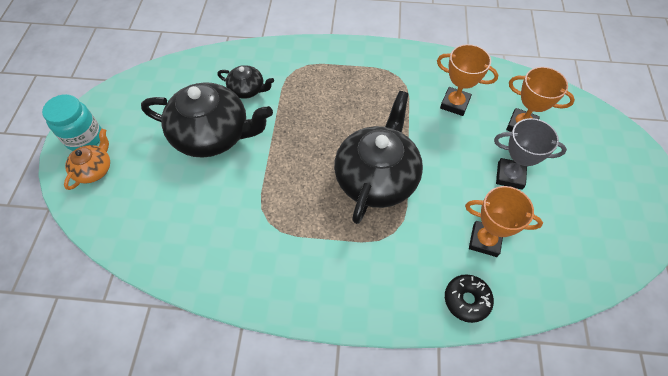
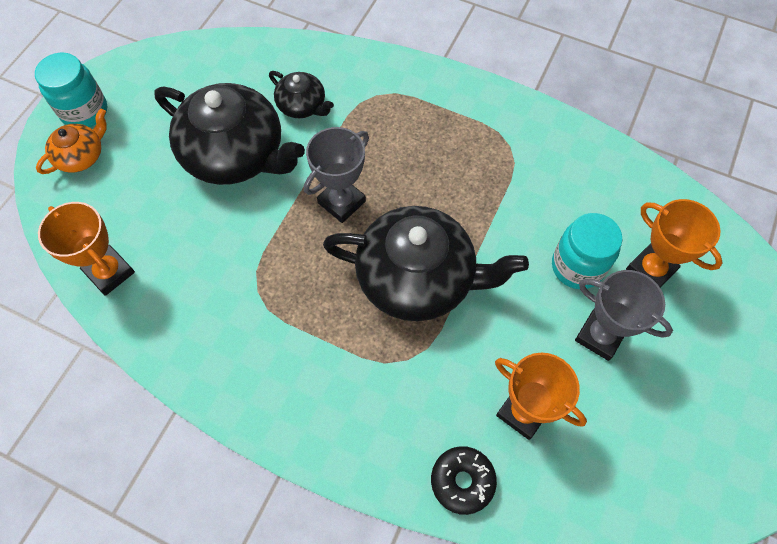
camera: 20 degrees right, 5 degrees up
(302, 144) = (341, 202): none -> grey trophy
(376, 177) = (418, 278): black teapot -> black teapot turned 60 degrees clockwise
(454, 104) = (570, 209): orange trophy -> orange trophy (109, 272)
(475, 137) = (577, 266): none -> turquoise jar

